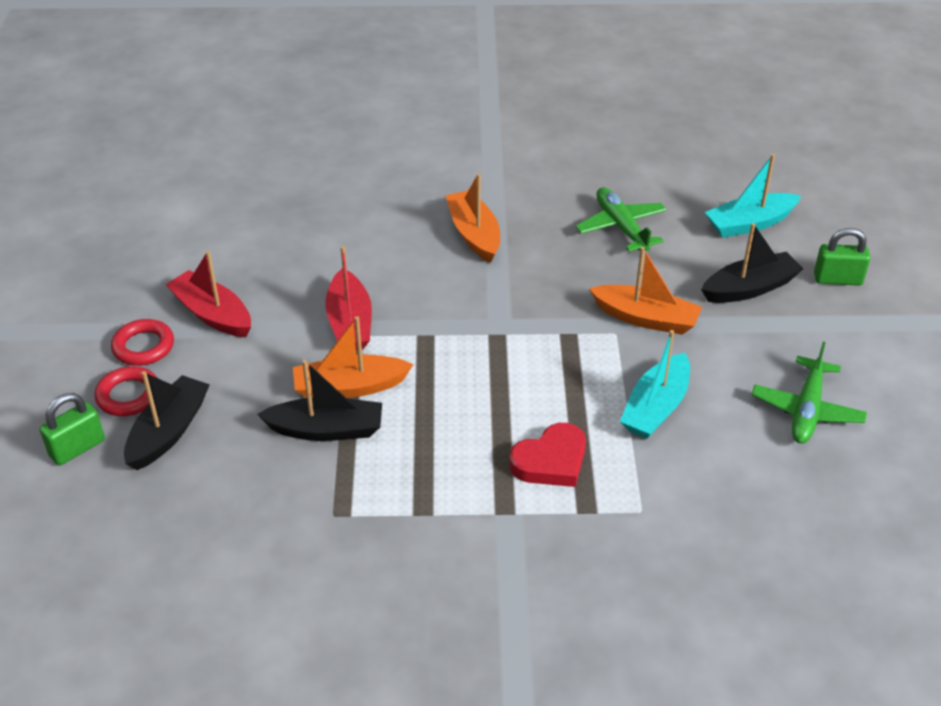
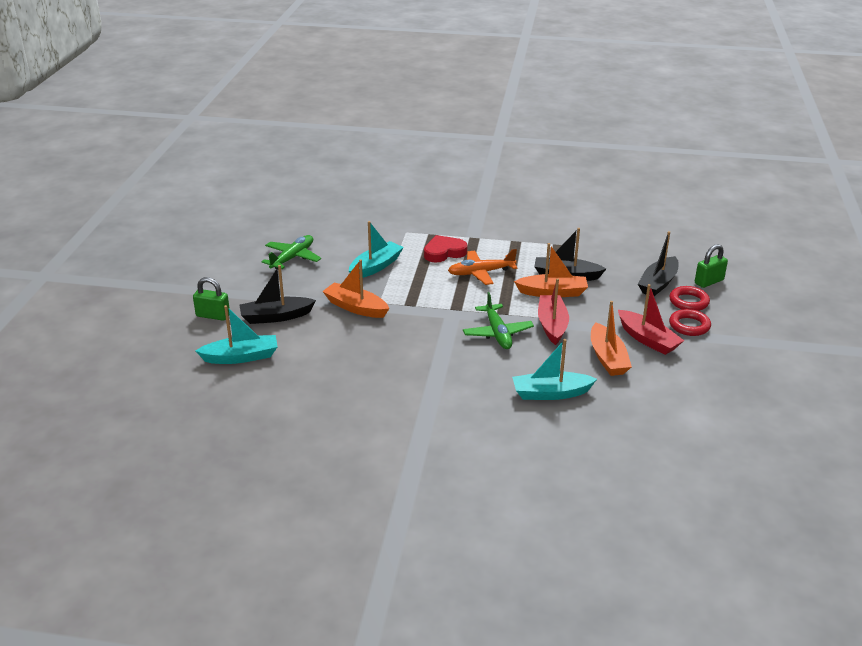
camera: 170 degrees left, 10 degrees down
(350, 221) = (550, 393): none -> turquoise boat
(474, 234) = (454, 372): orange boat -> orange boat (607, 358)
(474, 417) = (481, 273): none -> orange plane
(621, 227) = (339, 365): green plane -> green plane (497, 333)

